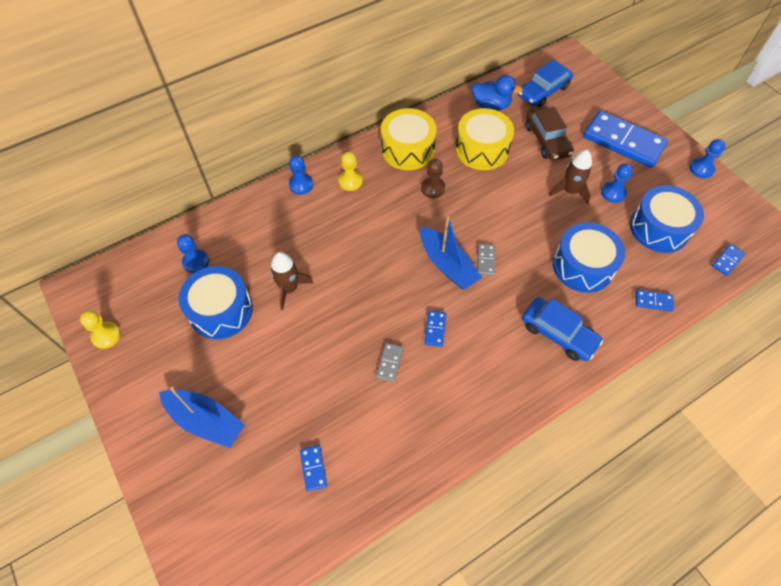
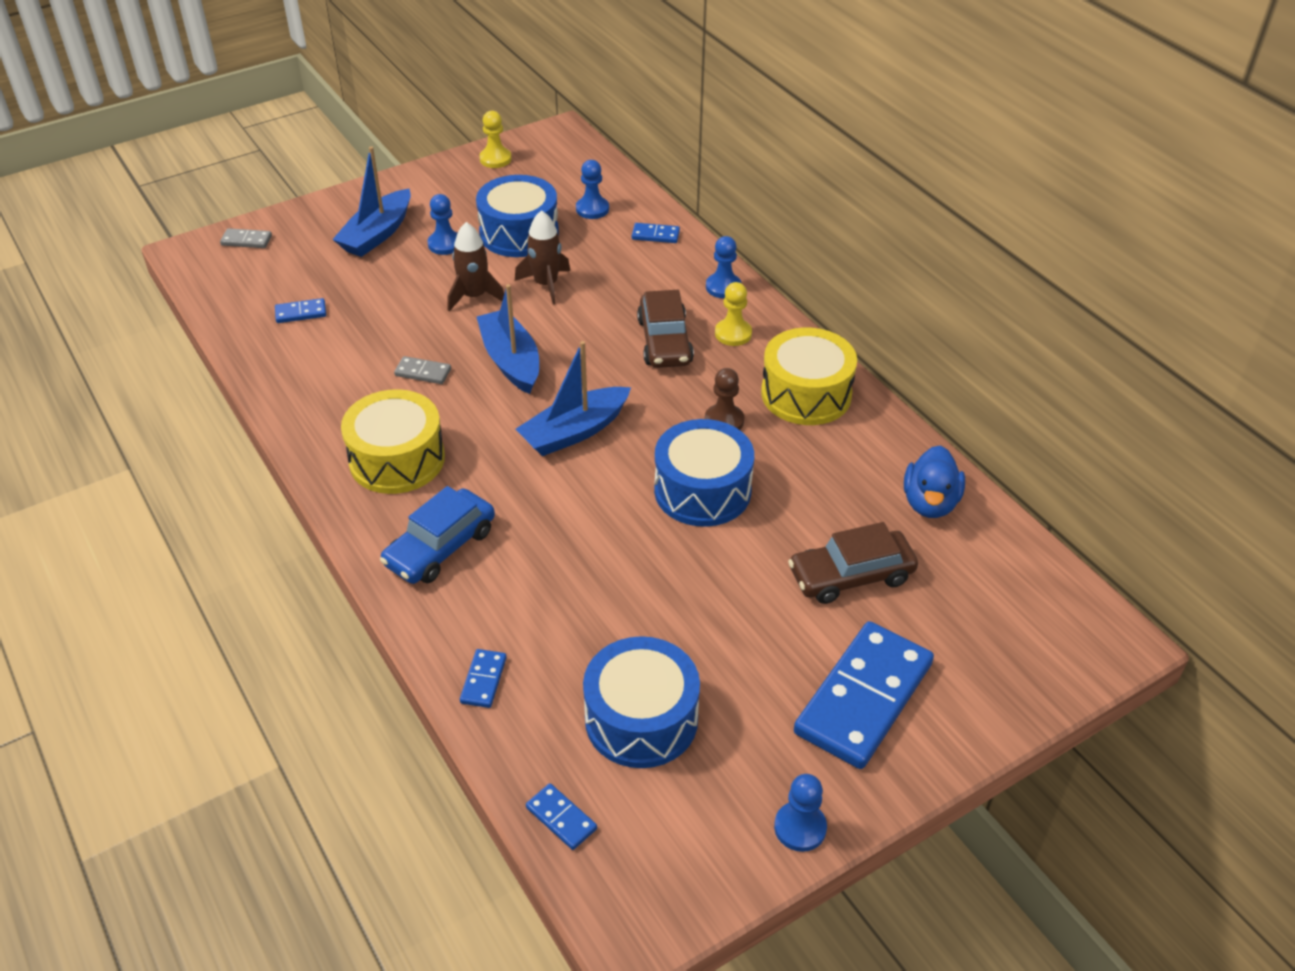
camera: 90 degrees right, 15 degrees down
(357, 217) = (664, 341): none -> brown car
(376, 306) = (511, 361): none -> blue boat
(435, 329) = (467, 415): blue domino -> blue domino (655, 235)
(482, 149) = (816, 484): yellow drum -> yellow drum (397, 459)
(485, 260) = (580, 474): grey domino -> grey domino (246, 240)
(543, 91) = (987, 584): blue car -> none
(569, 191) = (726, 595): brown rocket -> brown rocket (474, 296)
(583, 266) = (562, 593): blue drum -> blue drum (702, 490)
(613, 193) = (725, 660): blue pawn -> blue pawn (445, 244)

